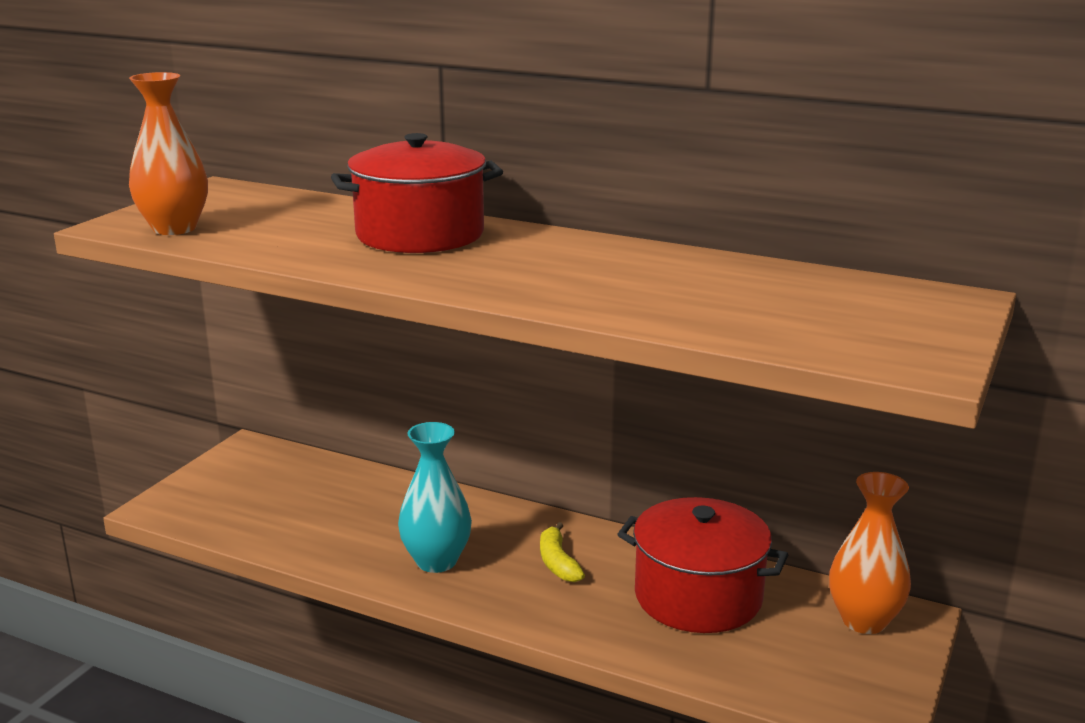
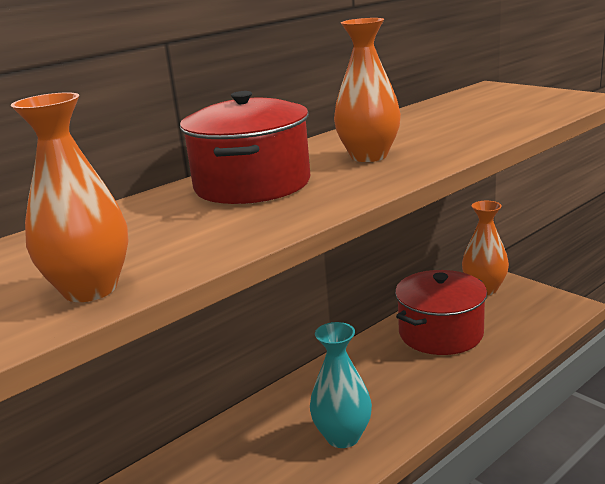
camera: 65 degrees left, 0 degrees up
(532, 266) = (369, 156): none -> orange vase
(557, 562) = (375, 379): yellow banana -> none

